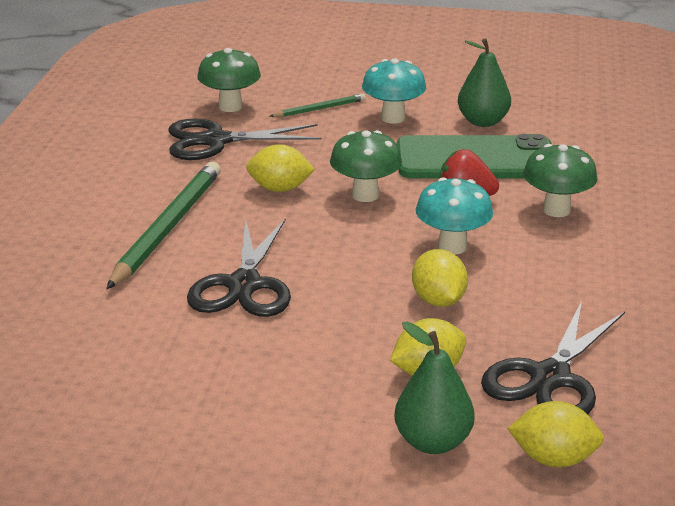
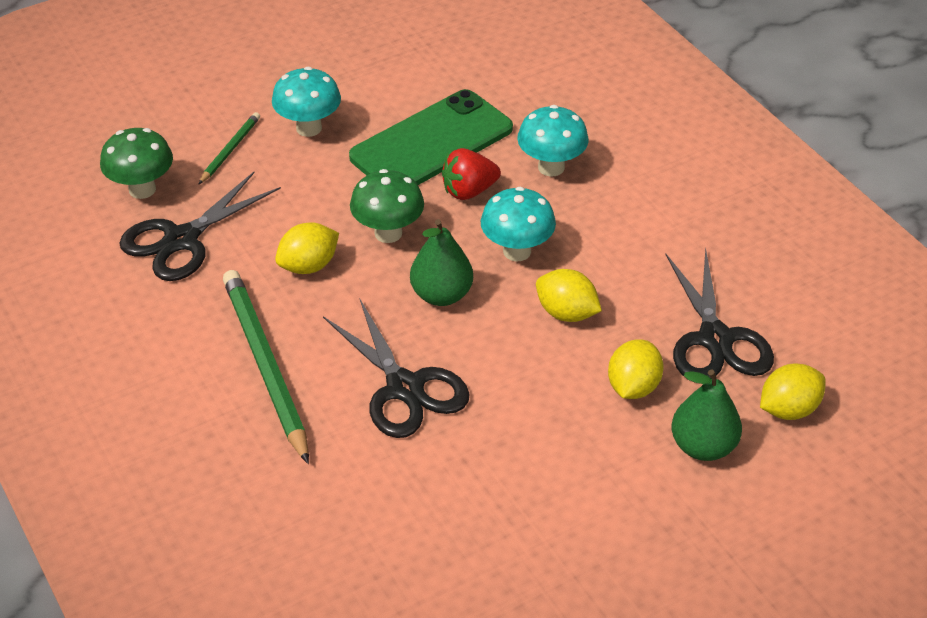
camera: 40 degrees left, 15 degrees up
(483, 122) = (389, 94): green pear -> green pear (441, 295)
(556, 210) = (551, 167): green mushroom -> turquoise mushroom

